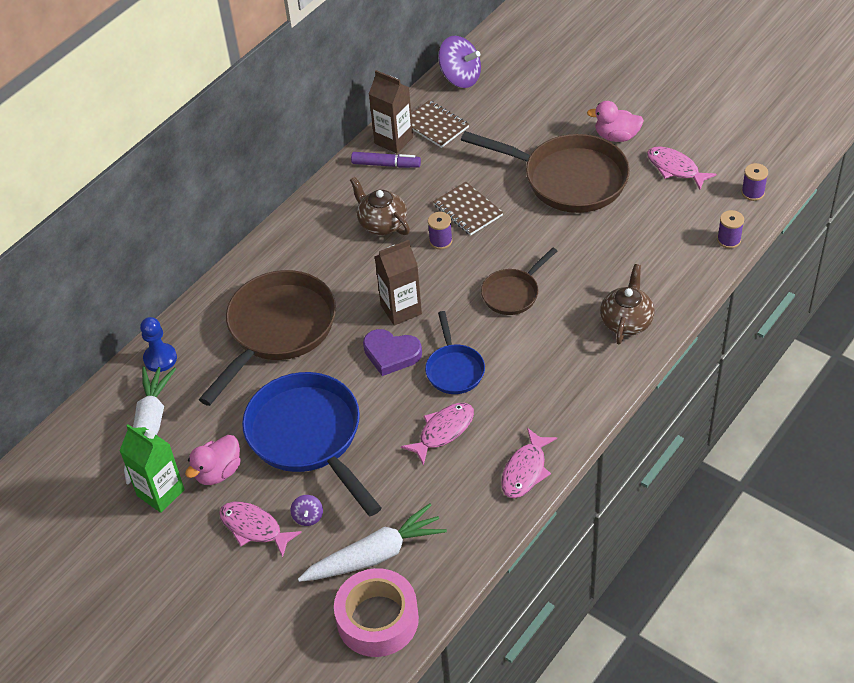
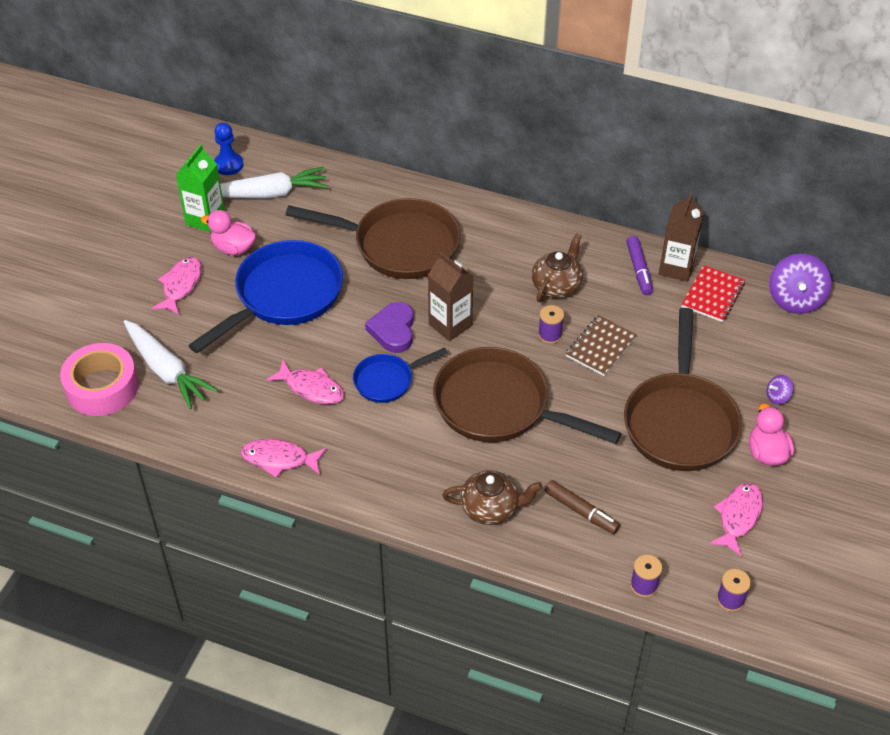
camera: 70 degrees right, 0 degrees up
(160, 358) = (345, 180): blue pawn -> blue pawn (228, 165)
(308, 517) = (198, 317): purple spinning top -> purple spinning top (777, 397)
(435, 125) = (712, 295): brown notebook -> red notebook
(513, 293) = (499, 406): brown pan -> brown pan, size x1.91
(645, 262) = (581, 511): none -> brown marker

